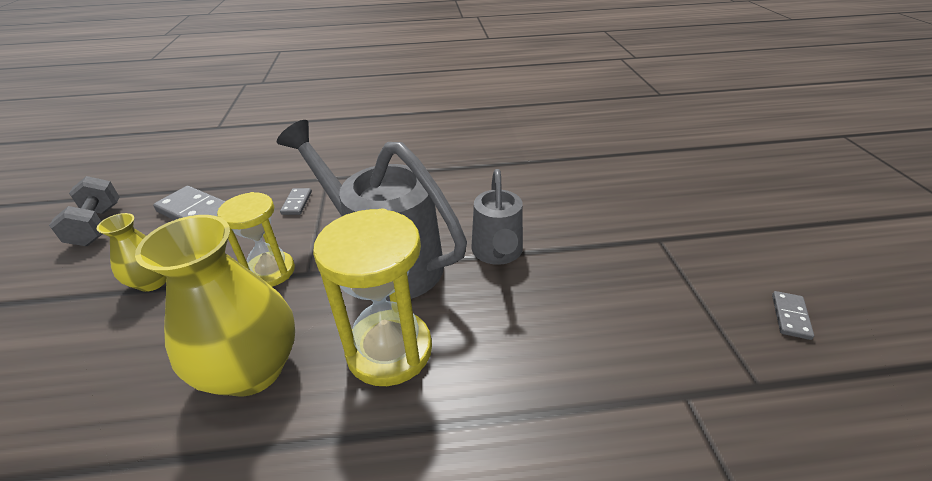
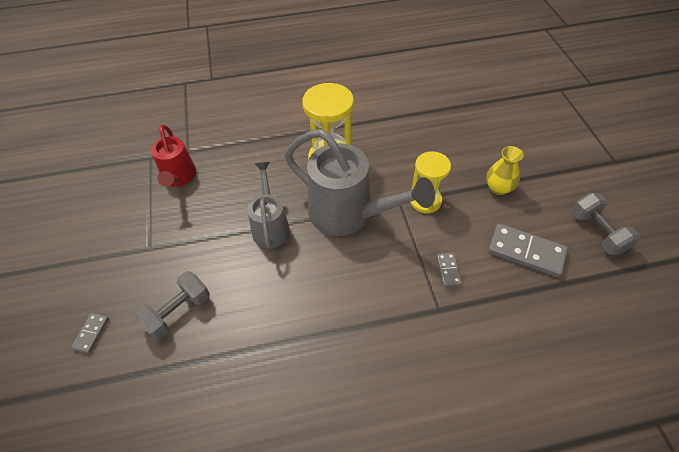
camera: 175 degrees right, 15 degrees up
(252, 369) = (397, 146): yellow vase -> none
(589, 186) = (178, 312): none -> grey dumbbell
(670, 334) = (179, 178): none -> red watering can
(790, 316) = (105, 192): grey domino -> grey domino (91, 333)

